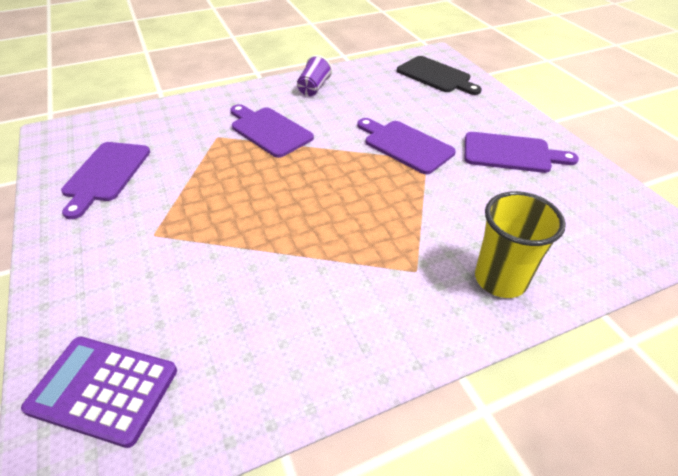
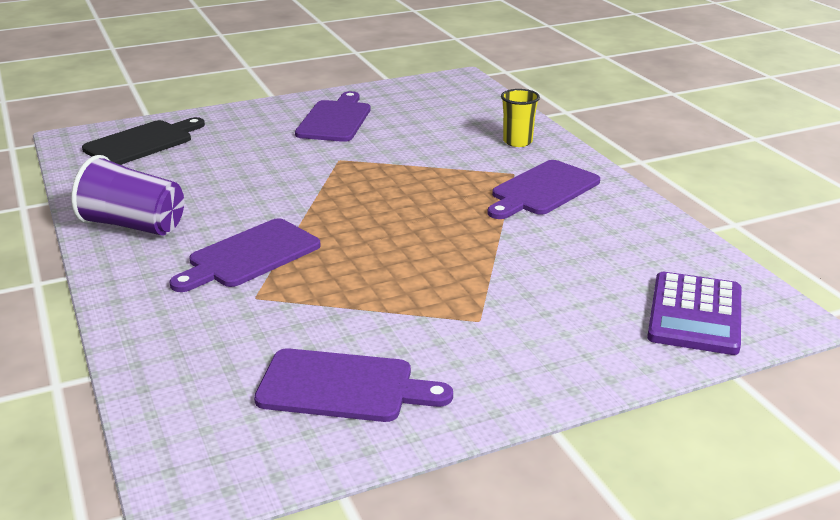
camera: 90 degrees left, 15 degrees down
(314, 88) = (134, 225): purple cup -> purple cup, size x1.54
(405, 145) = (309, 168): purple cutting board -> purple cutting board (542, 190)
(500, 279) = (517, 142): yellow cup -> yellow cup, size x0.65

